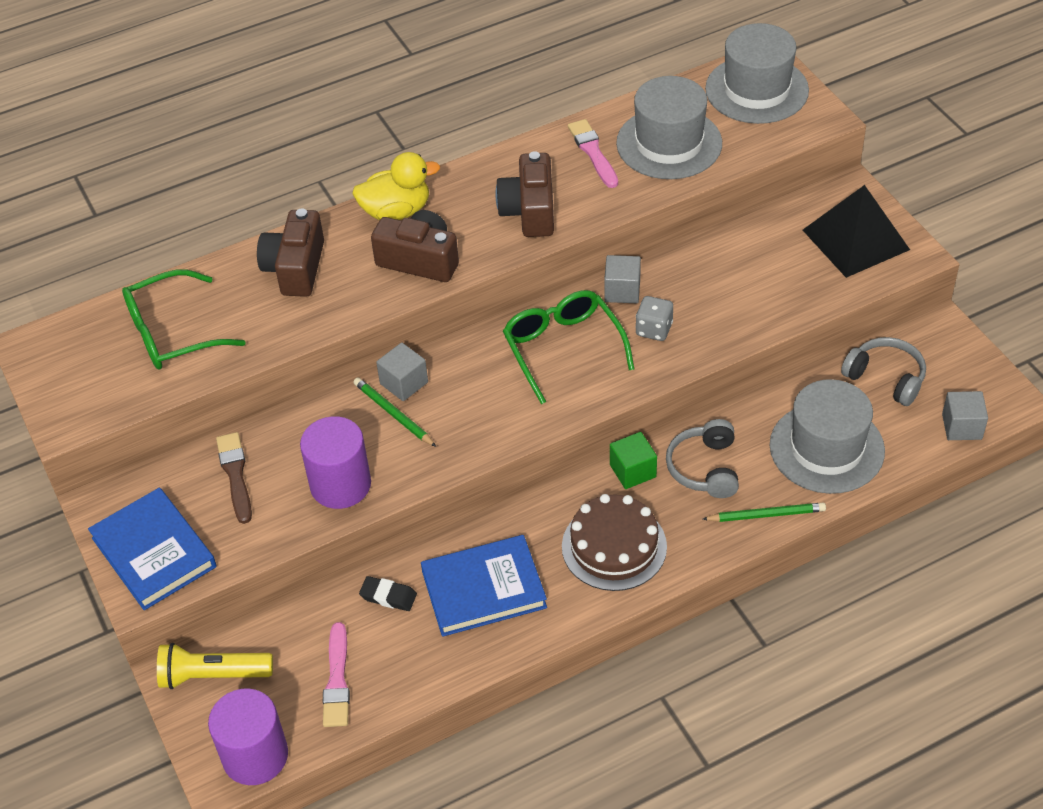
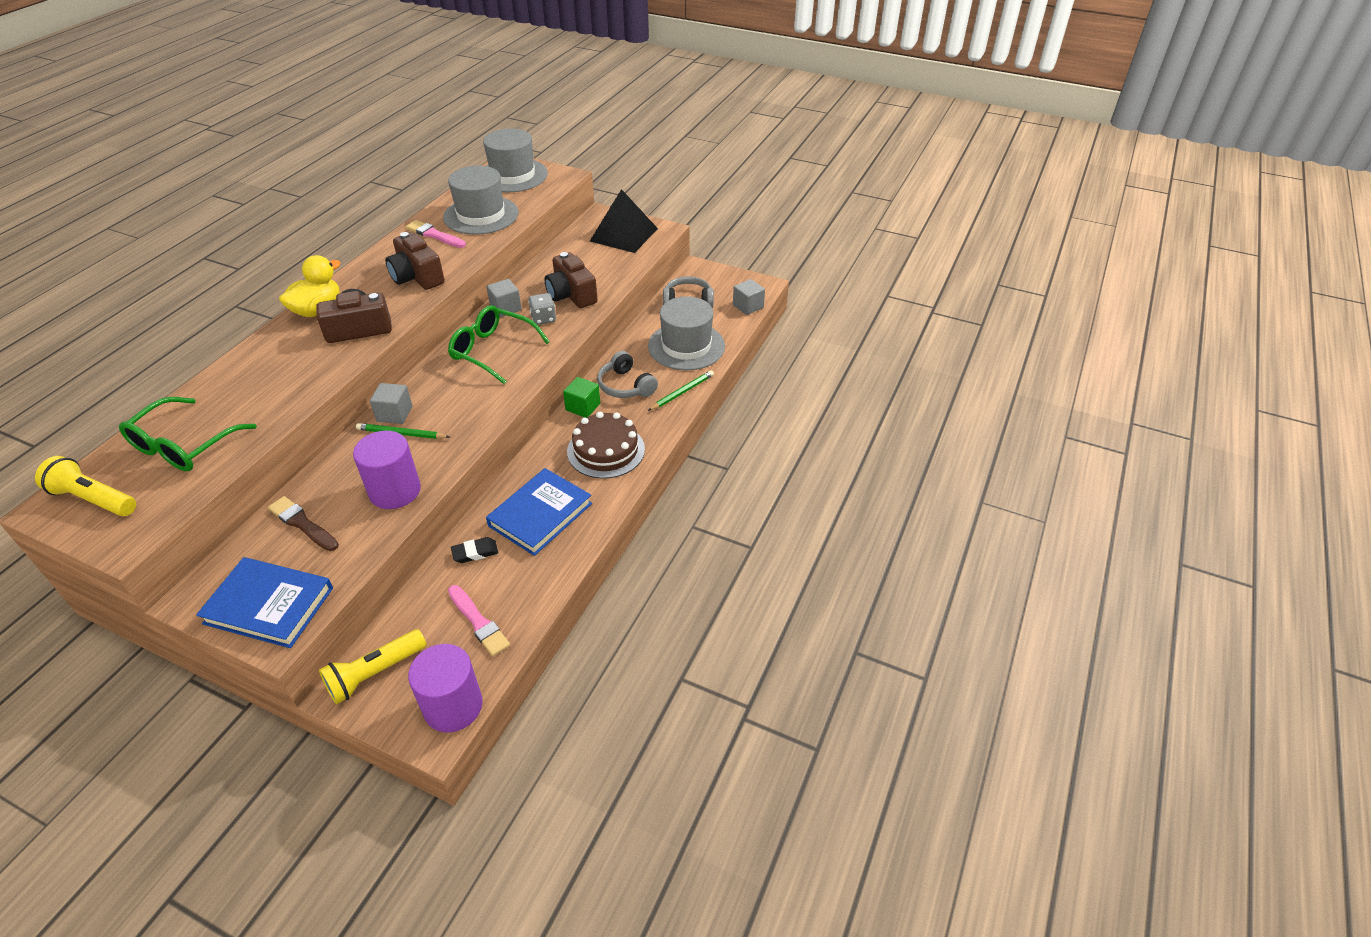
camera: 40 degrees left, 5 degrees down
(69, 356) = (93, 499): none -> yellow flashlight
(295, 268) = (262, 368): brown camera -> brown camera (571, 294)

